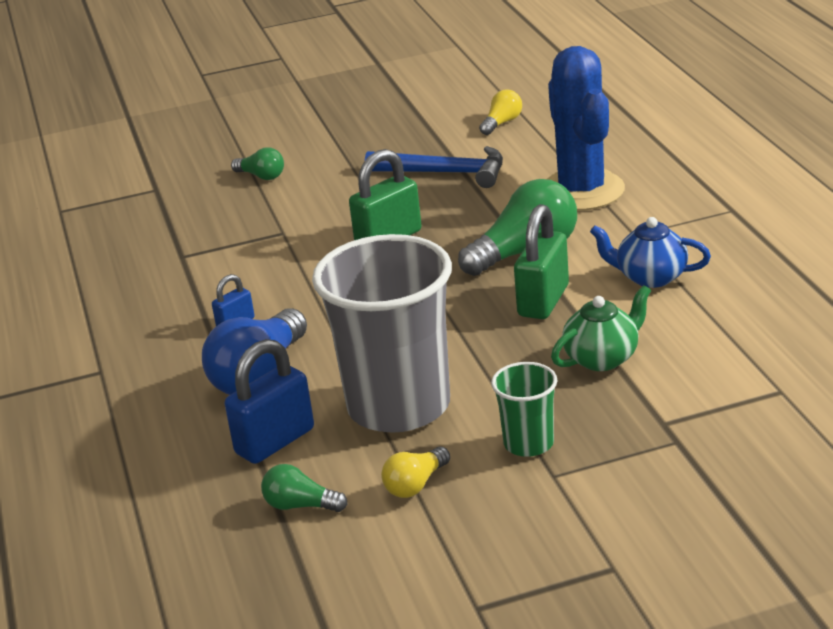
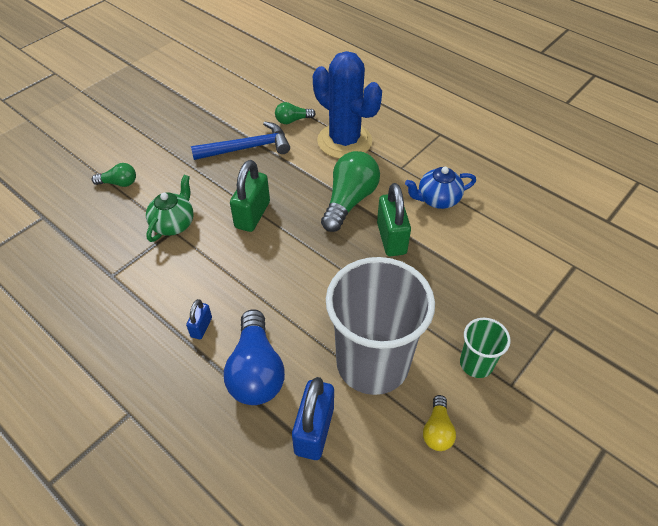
camera: 35 degrees left, 20 degrees up
(300, 505) = (378, 485): green light bulb -> green light bulb (292, 120)
(502, 123) = (253, 97): yellow light bulb -> none
(602, 358) = (462, 274): green teapot -> green teapot (173, 224)

